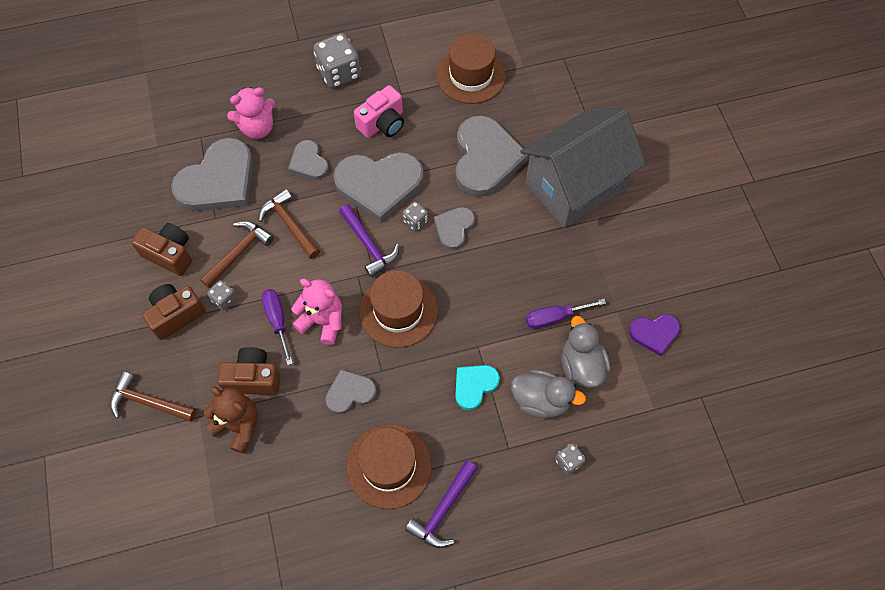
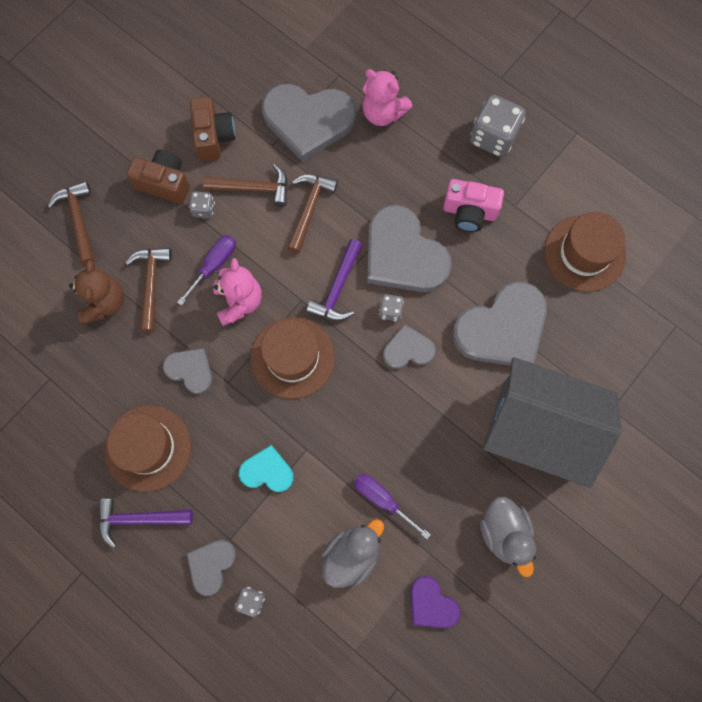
camera: 55 degrees right, 10 degrees up
(253, 378) = (151, 284): brown camera -> brown hammer
(309, 162) = (381, 180): grey heart -> grey heart (211, 565)
(541, 400) = (293, 539): grey duck -> grey duck (504, 533)

